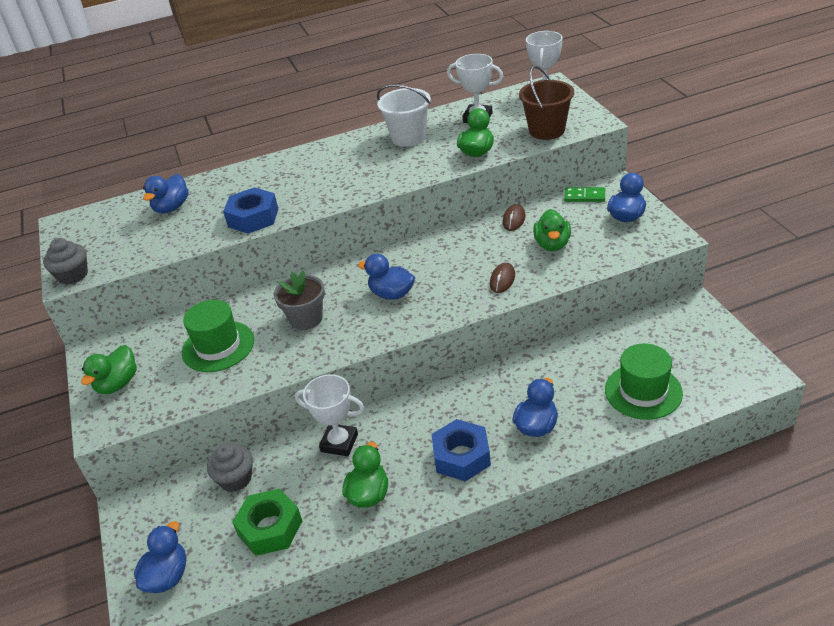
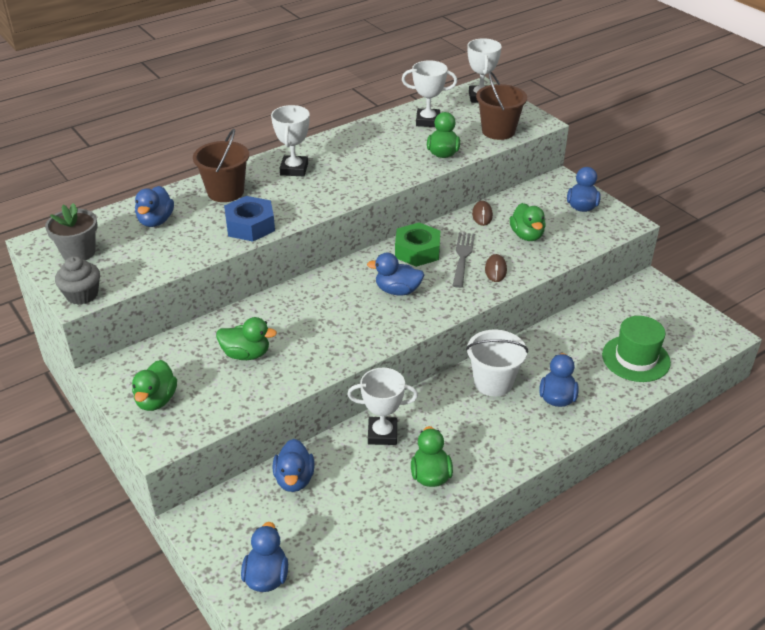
camera: 20 degrees left, 0 degrees up
(218, 346) = (246, 354): green hat -> green duck
(235, 479) = (294, 479): grey cupcake -> blue duck
(247, 182) = (225, 192): none -> brown bucket
(270, 528) = (349, 518): green nut -> green nut (417, 251)
(306, 319) = (324, 320): grey flower pot -> grey flower pot (78, 252)
(322, 163) = (294, 169): none -> white trophy
(408, 137) = (369, 142): white bucket -> white bucket (493, 382)
(461, 456) = (501, 432): blue nut -> none
(474, 263) = (462, 257): none -> grey fork
(584, 196) = (537, 191): green domino -> none

